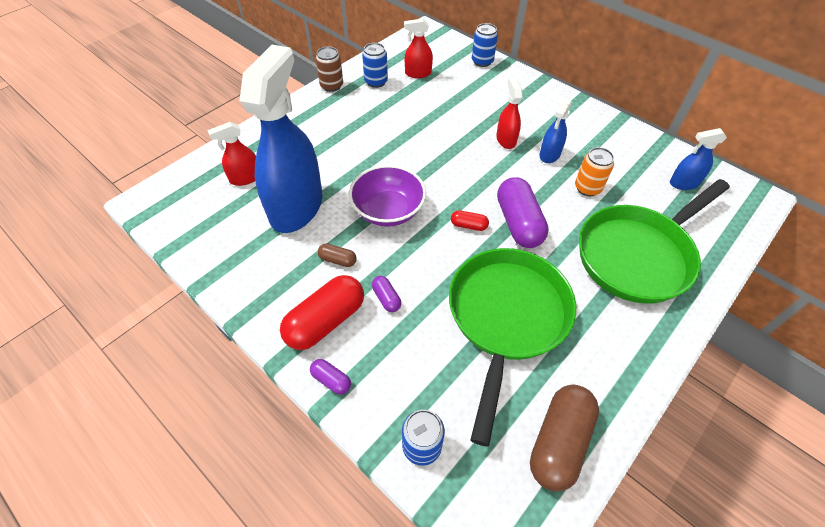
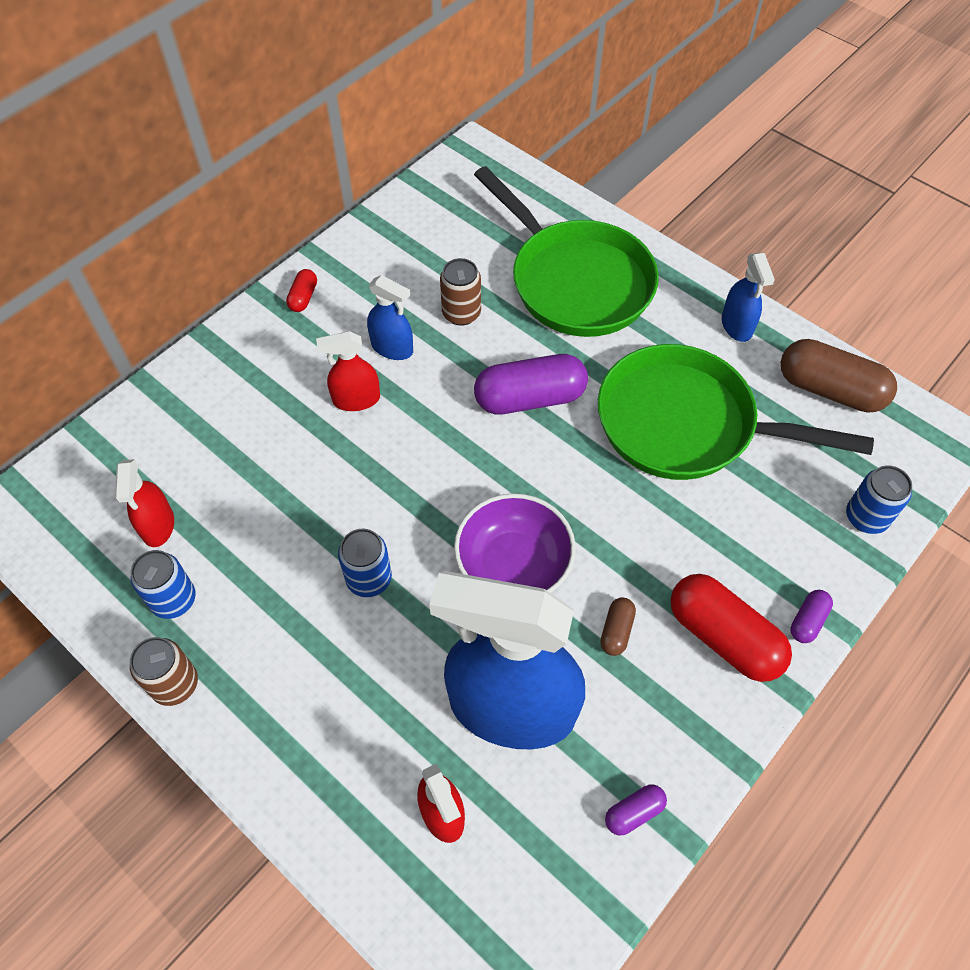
camera: 90 degrees left, 5 degrees up
(386, 298) = (675, 561): purple capsule -> purple capsule (634, 812)
(468, 225) = (538, 458): red capsule -> red capsule (303, 297)
(482, 61) = (138, 419): blue can -> blue can (369, 579)
(587, 188) = (461, 313): orange can -> brown can
(684, 183) = (451, 213): blue spray bottle -> blue spray bottle (736, 326)

